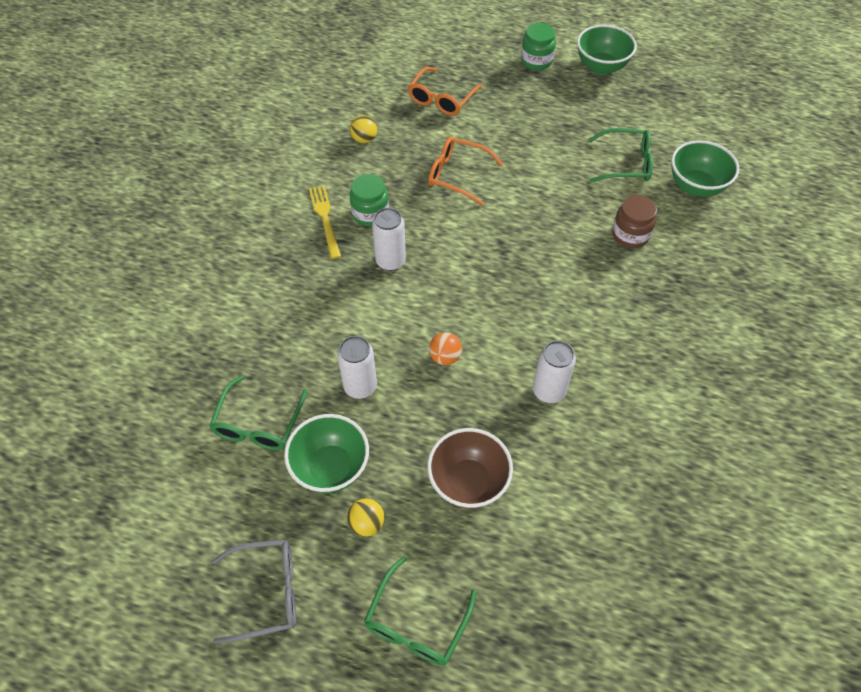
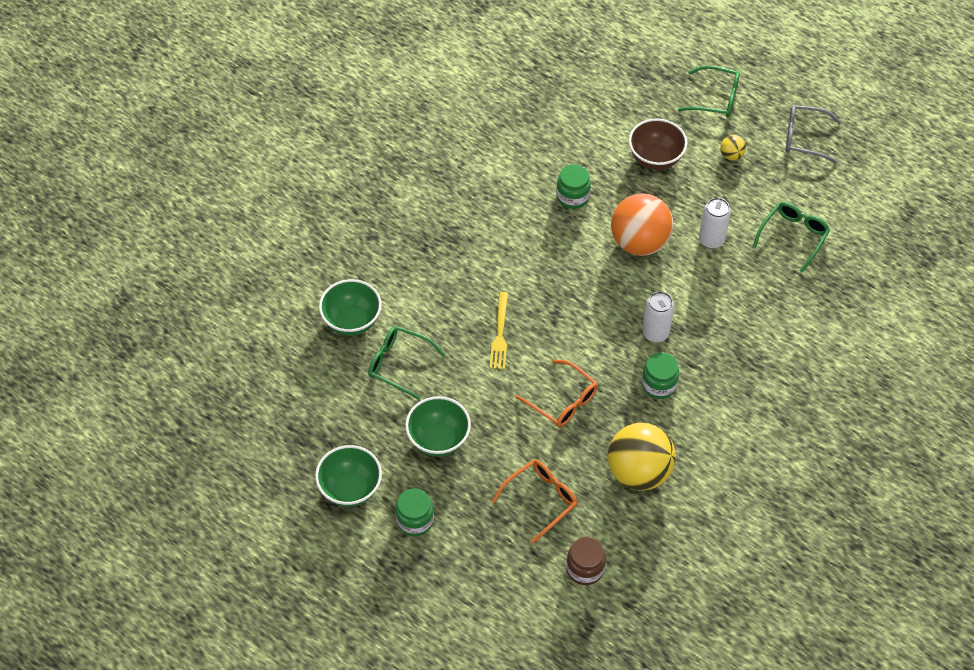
camera: 160 degrees left, 0 degrees up
(325, 218) = (701, 392): yellow fork -> yellow fork (500, 334)
(331, 468) = (747, 194): green bowl -> green bowl (438, 439)
(364, 139) = (638, 472): yellow ball -> yellow ball, size x2.35
(416, 623) = (716, 98): green glasses -> green glasses turned 60 degrees clockwise
(445, 357) = (639, 242): orange ball -> orange ball, size x2.35
(549, 391) = (572, 197): white can -> green jar
(630, 235) = (439, 294): brown jar -> brown jar (585, 569)

